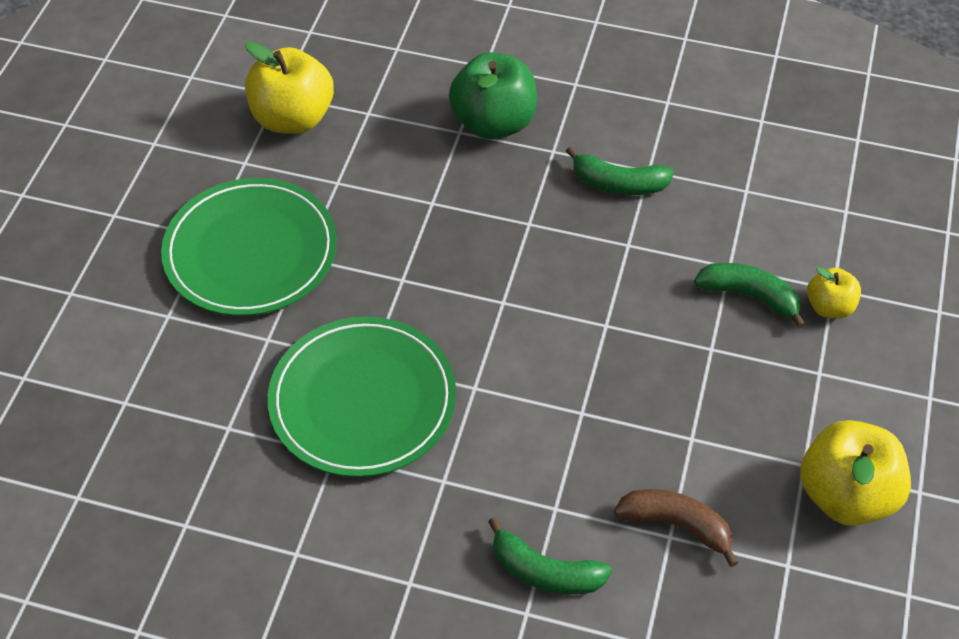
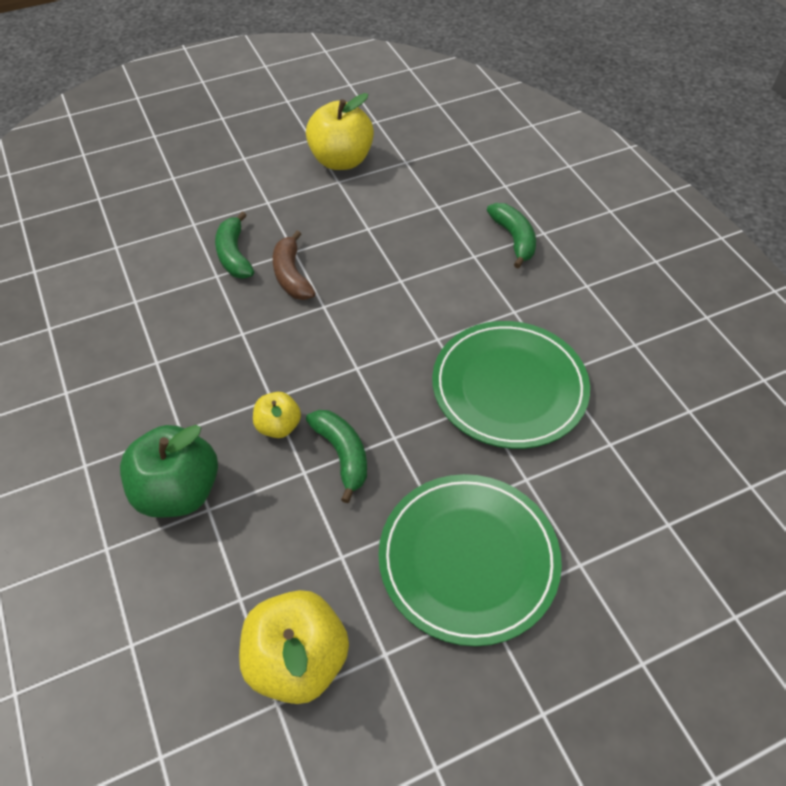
camera: 130 degrees left, 0 degrees up
(618, 183) = (185, 371): green banana -> green banana (342, 454)
(676, 525) = (429, 207): brown banana -> brown banana (291, 275)
(829, 307) = (211, 219): yellow apple -> yellow apple (278, 426)

